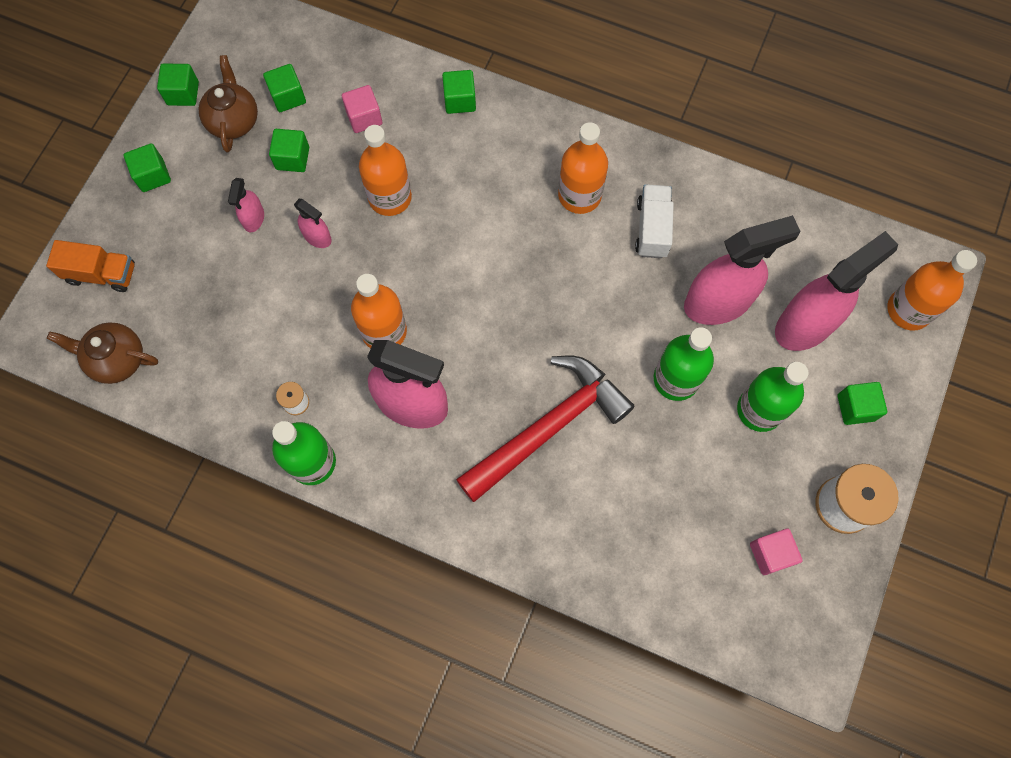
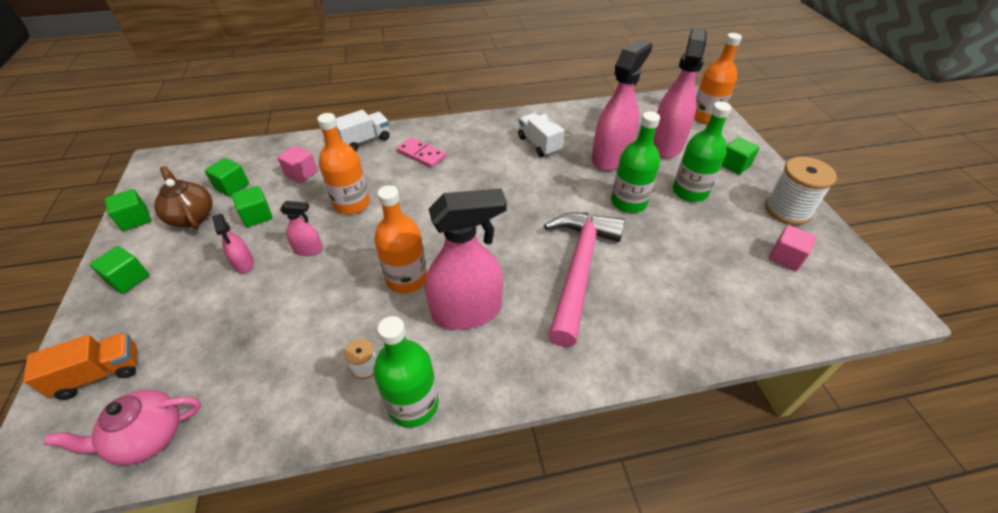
camera: 35 degrees left, 25 degrees down
(117, 359) = (148, 437): brown teapot -> pink teapot
(460, 100) = (365, 140): green cube -> white truck
(506, 163) = (421, 154): none -> pink domino
(549, 426) = (579, 269): red hammer -> pink hammer
(579, 195) = (481, 149): orange bottle -> none

